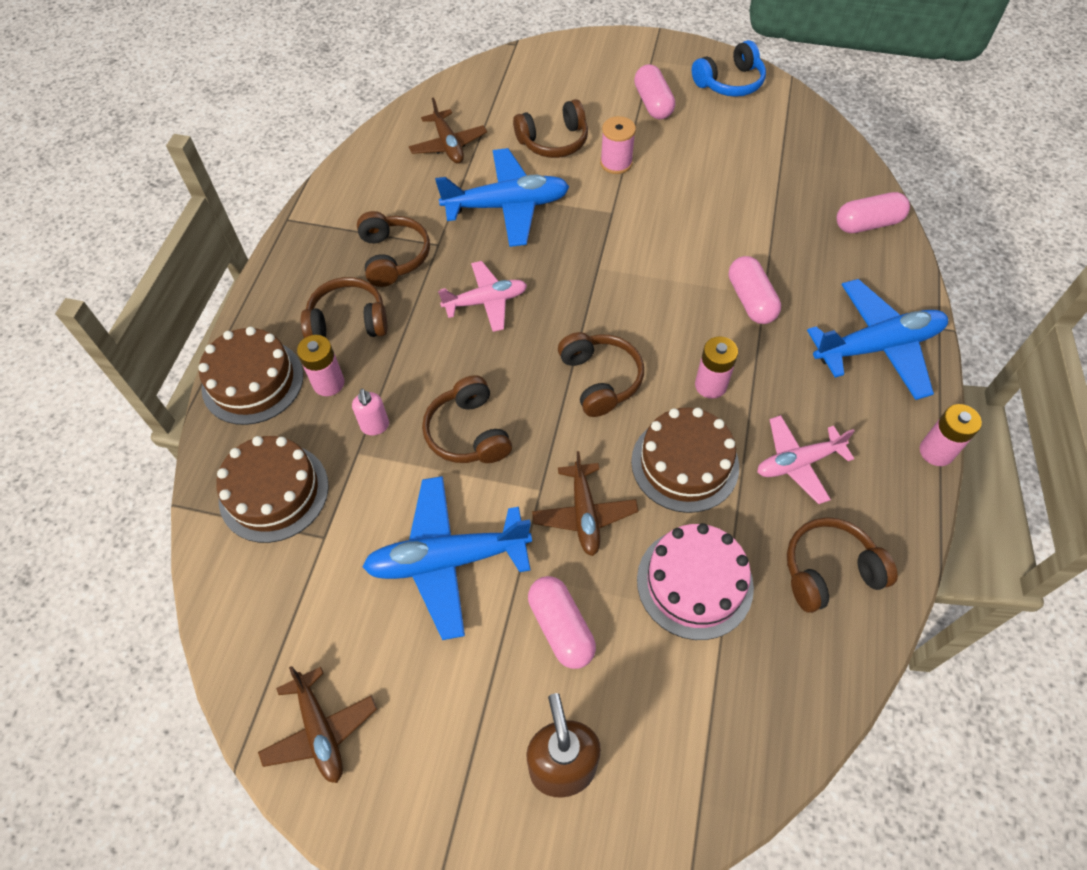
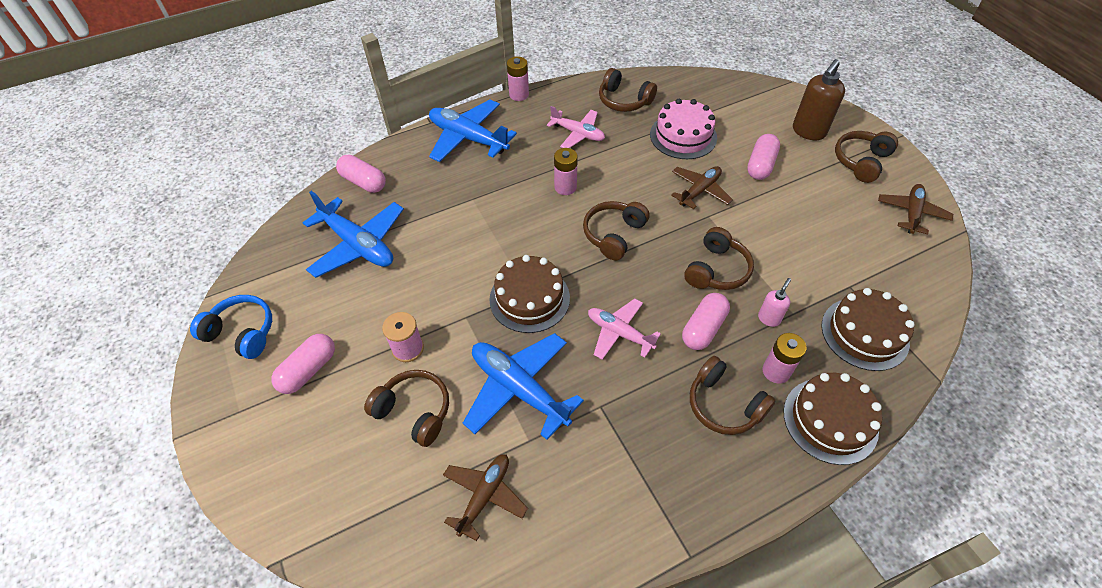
camera: 130 degrees left, 5 degrees down
(393, 257) = (642, 427): brown headphones -> brown headphones (861, 161)
(447, 560) = (789, 225): blue plane -> blue plane (358, 245)
(685, 464) = (626, 171): brown cake -> brown cake (529, 298)
(751, 300) = (482, 202): pink capsule -> pink capsule (703, 328)

